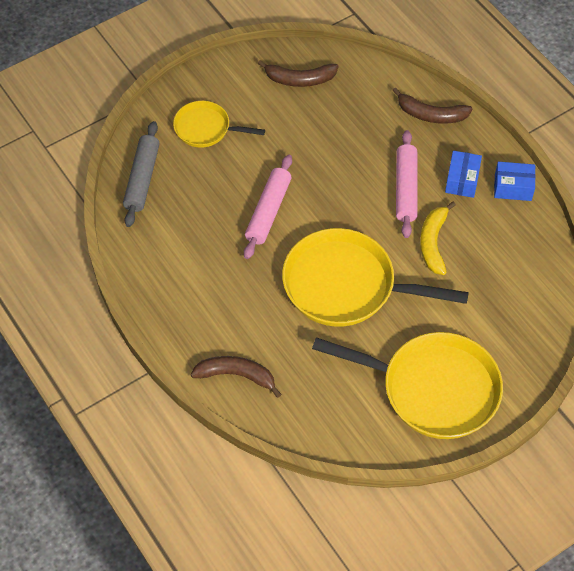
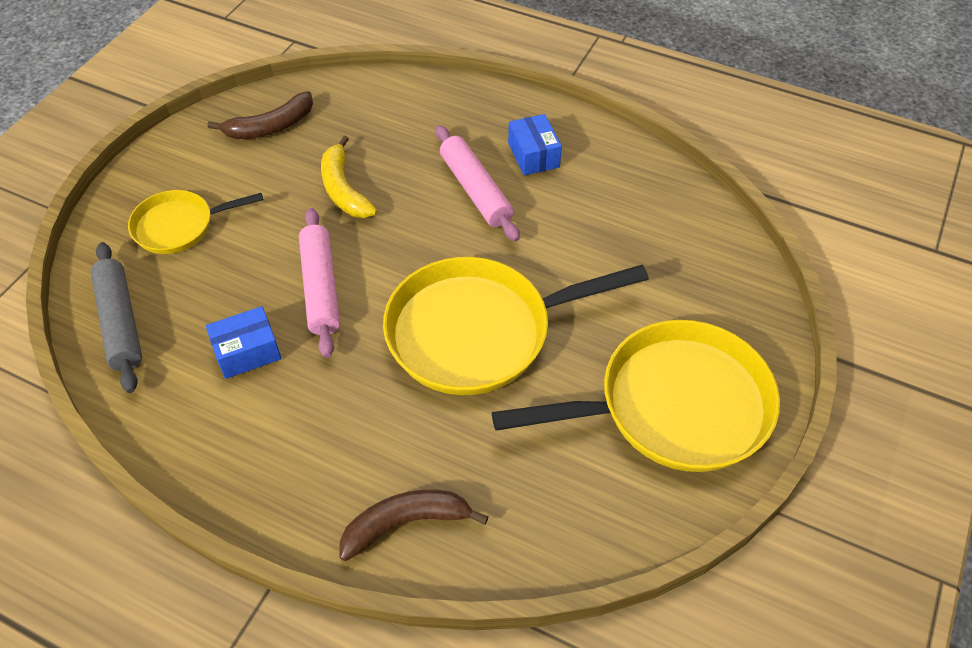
camera: 30 degrees left, 5 degrees down
(431, 115) = (451, 104): brown banana -> none
(433, 243) = (549, 235): yellow banana -> yellow banana (343, 189)
(513, 187) = (594, 139): blue box -> blue box (247, 352)

